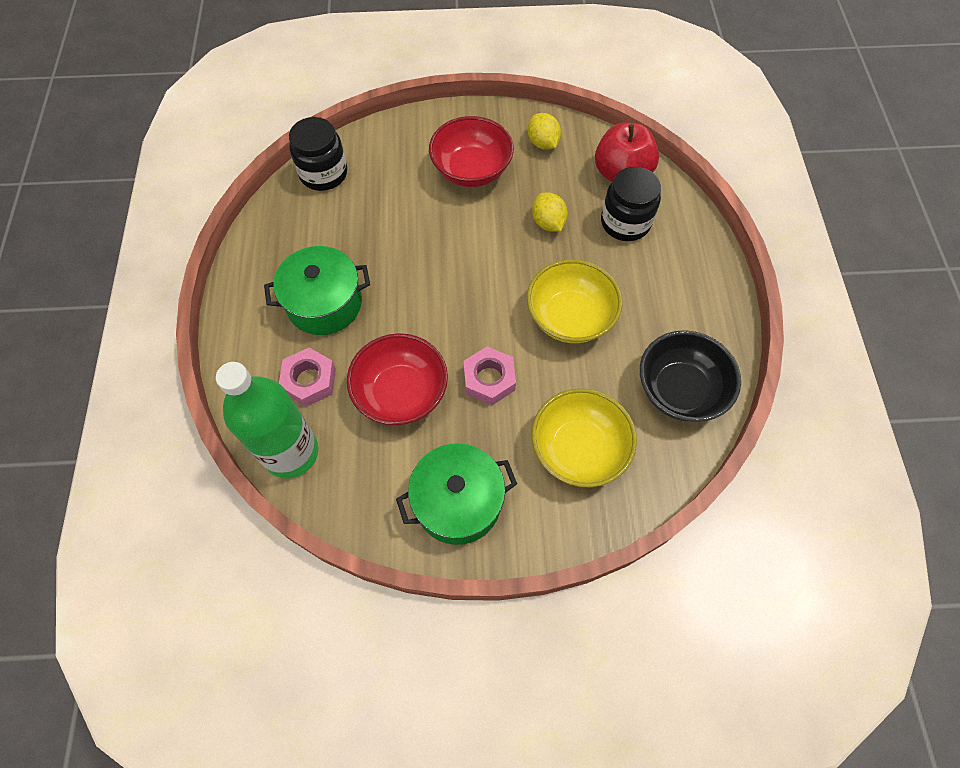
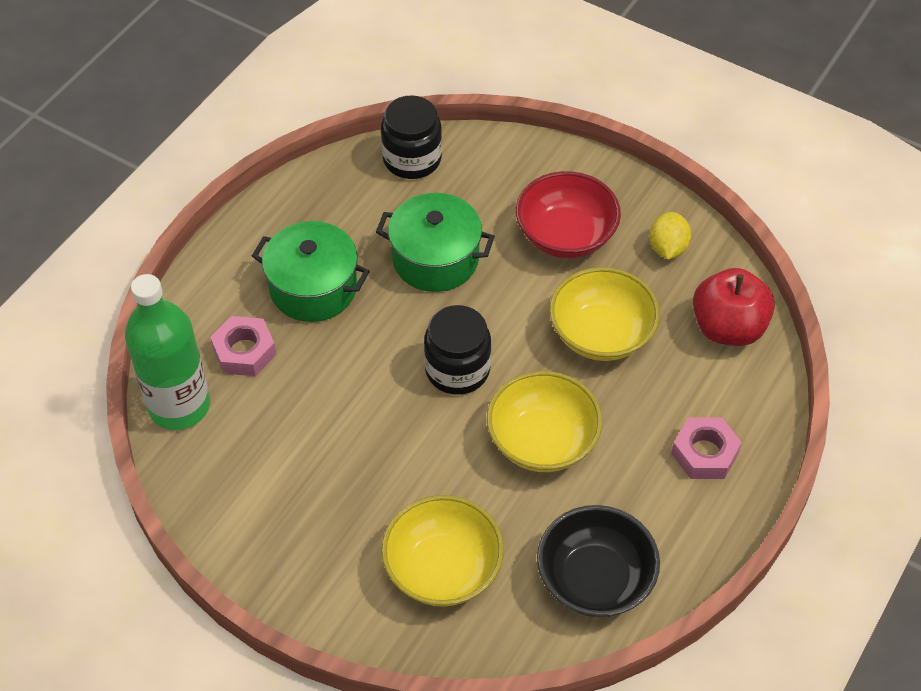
camera: 35 degrees right, 10 degrees down
(401, 393) = (317, 413): red bowl -> none
(458, 502) = (290, 543): green pot -> green pot (435, 259)
(489, 379) = (411, 451): pink nut -> pink nut (704, 453)
(548, 223) = (601, 334): yellow lemon -> yellow bowl
(625, 222) = (686, 381): black jar -> black jar (457, 369)

